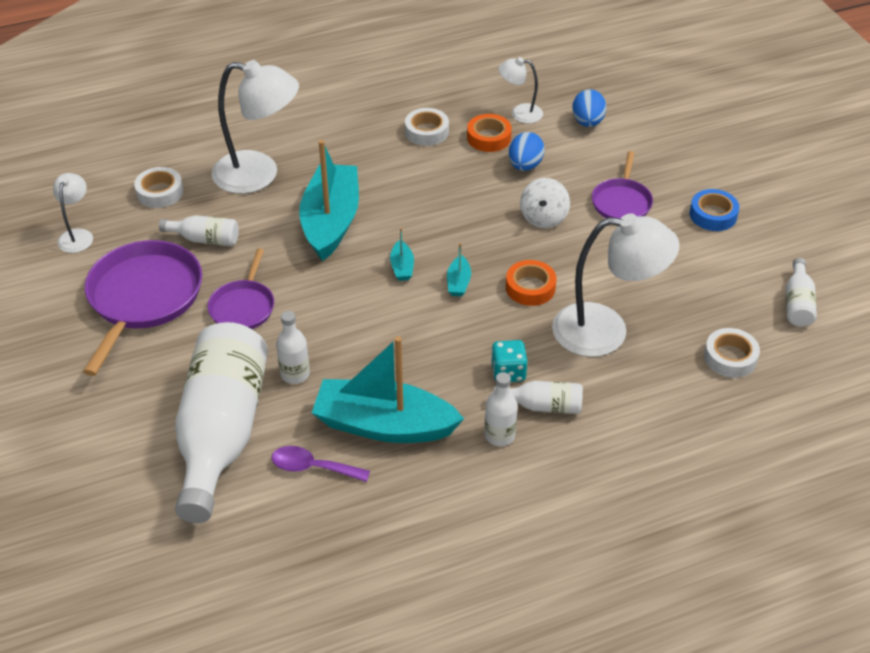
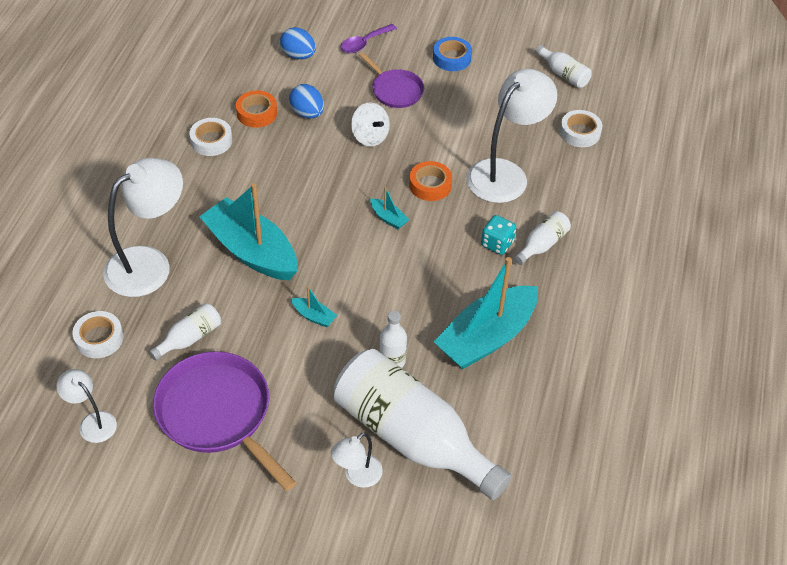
camera: 55 degrees left, 5 degrees up
(243, 307) = (291, 354): purple pan -> none
(313, 467) = (491, 400): purple spoon -> purple spoon (364, 43)
(402, 267) = (342, 239): turquoise boat -> turquoise boat (314, 316)
(499, 435) = (548, 282): white bottle -> none
(520, 113) = (249, 81): white lamp -> white lamp (357, 476)

